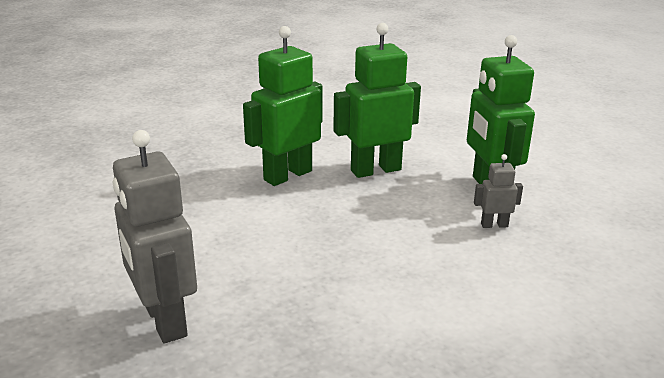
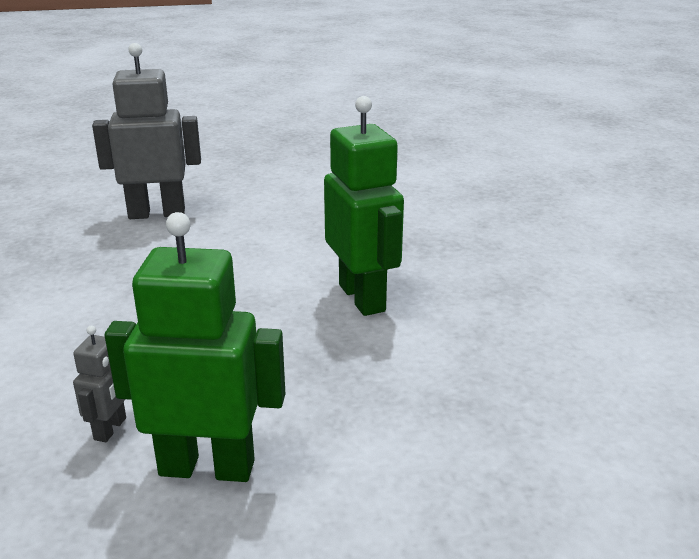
camera: 110 degrees right, 0 degrees up
(375, 170) = (336, 367): green robot -> none

